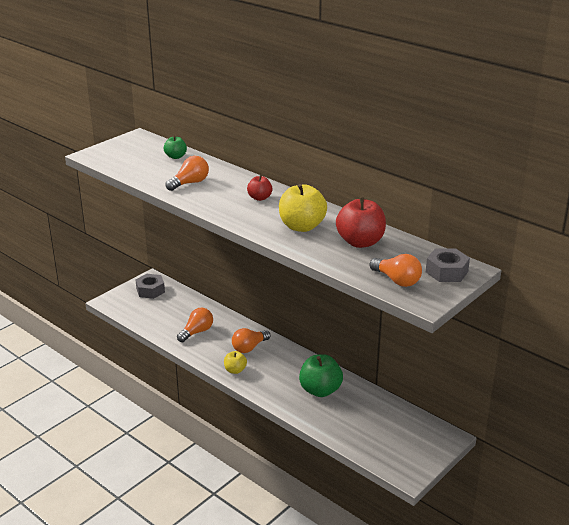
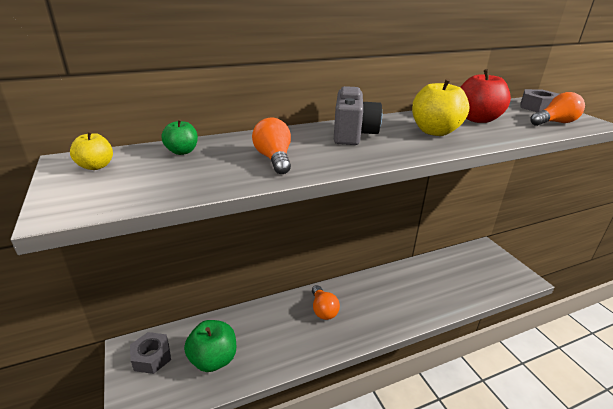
camera: 65 degrees left, 0 degrees up
(197, 332) = (269, 341): orange light bulb -> none
(235, 370) = (355, 333): yellow apple -> yellow apple (96, 166)
(259, 198) = (353, 134): red apple -> grey camera
(320, 390) = (410, 287): green apple -> green apple (213, 359)

